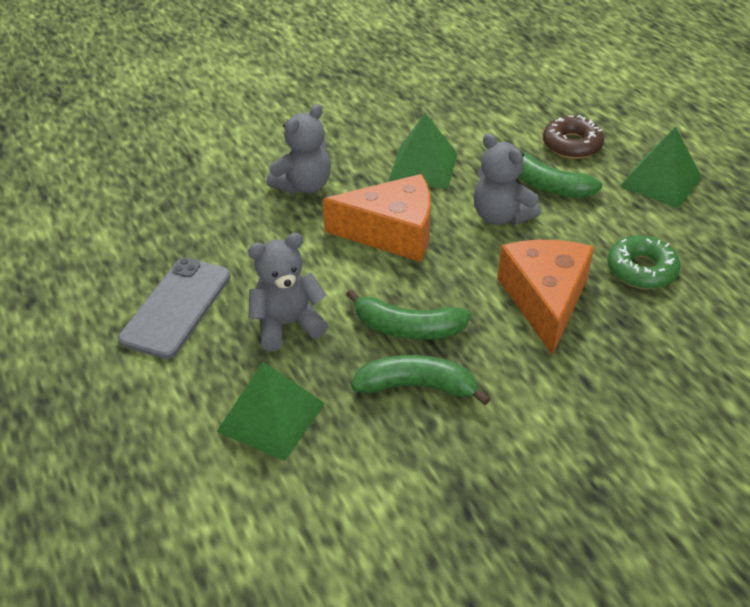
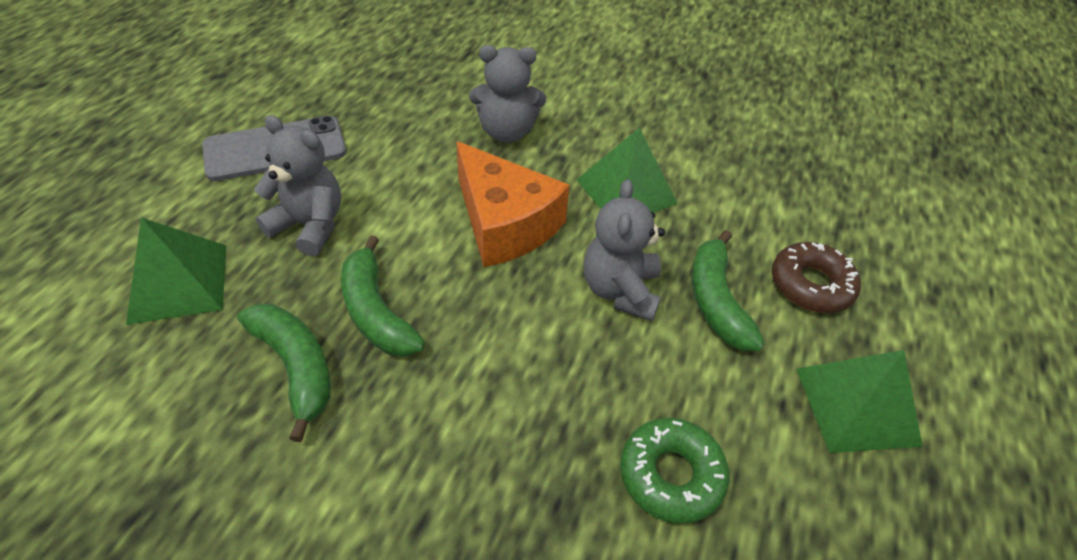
camera: 45 degrees right, 5 degrees up
(544, 300) = (523, 405): orange cheese -> none

